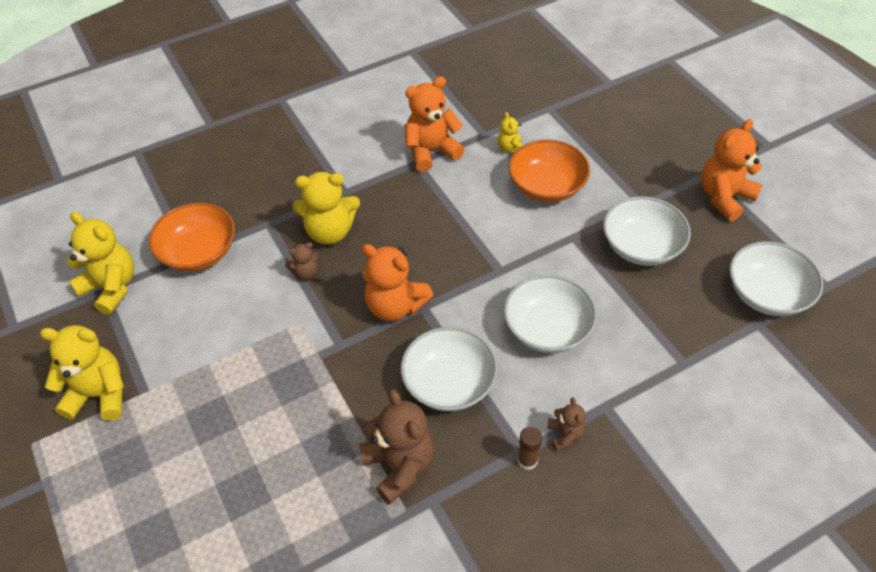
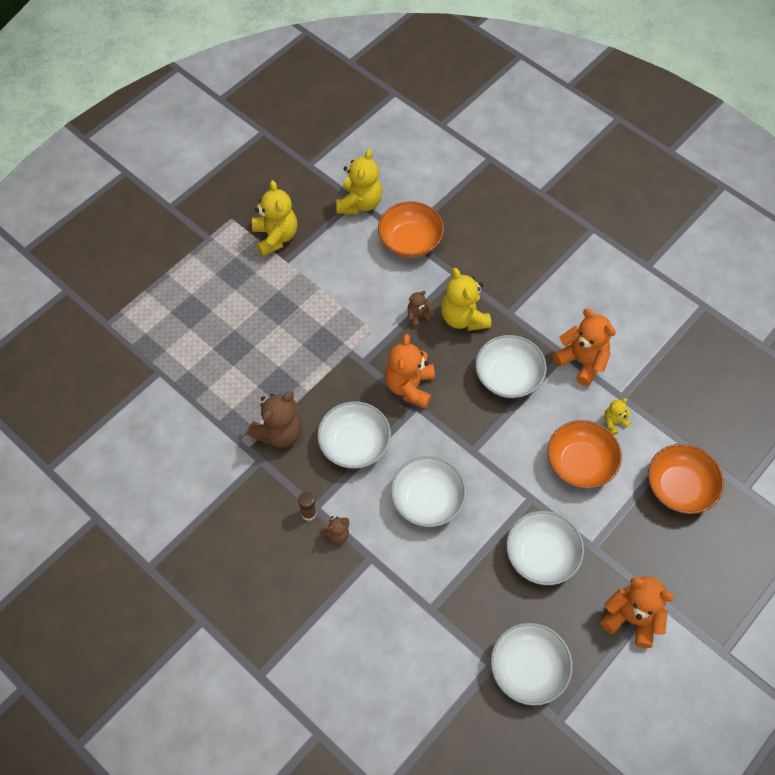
camera: 70 degrees right, 10 degrees up
(305, 273) = (418, 316): brown teddy bear -> brown teddy bear turned 105 degrees clockwise
(422, 214) = (508, 376): none -> white bowl
(596, 124) = (679, 487): none -> orange bowl

